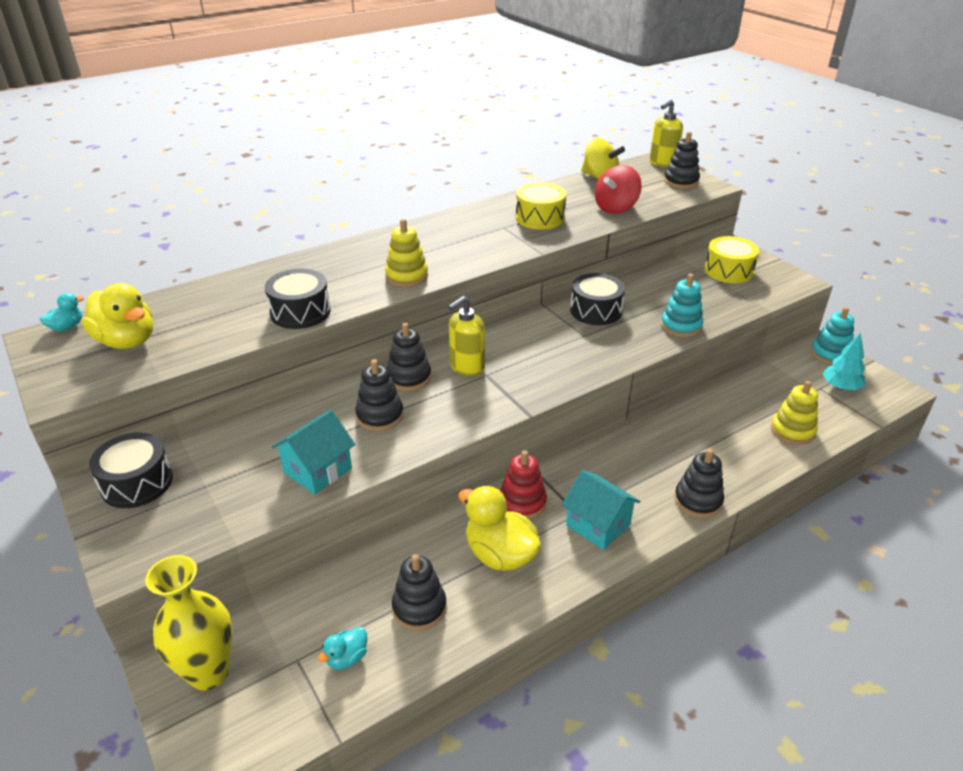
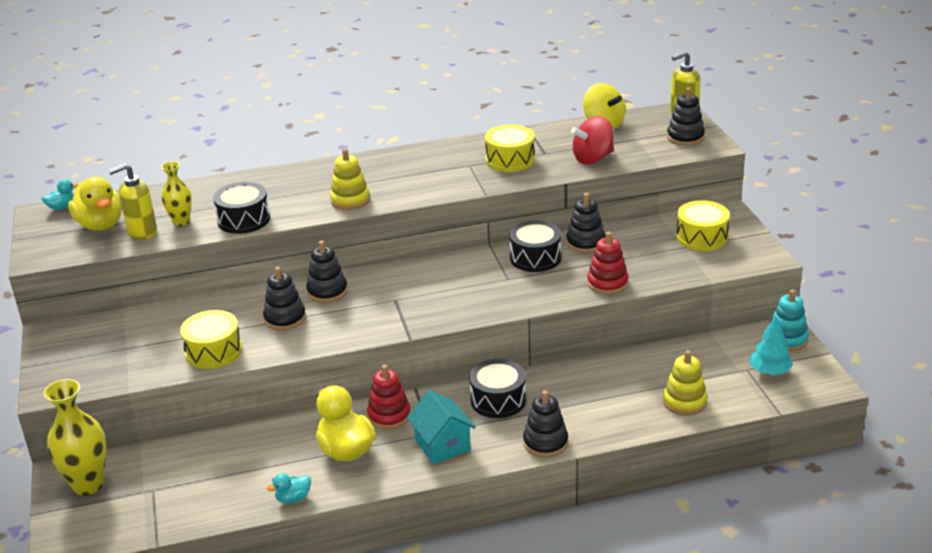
camera: 20 degrees right, 5 degrees down
(137, 483) = (78, 337): black drum -> black drum (498, 400)
(227, 324) = (181, 222): none -> yellow vase
(318, 470) = (213, 351): turquoise house -> yellow drum
(347, 658) = (188, 496): turquoise duck -> turquoise duck (293, 498)
(419, 607) = (260, 475): black stacking toy -> black stacking toy (585, 243)
(466, 367) = (382, 290): yellow soap dispenser -> yellow soap dispenser (142, 232)
(681, 326) = (607, 283): turquoise stacking toy -> red stacking toy

